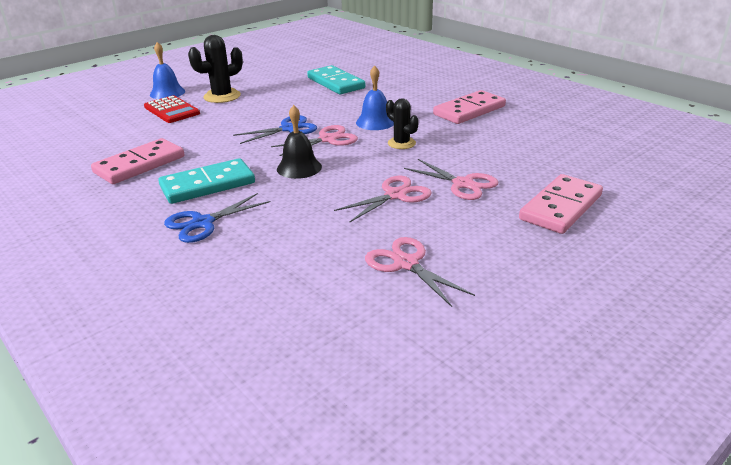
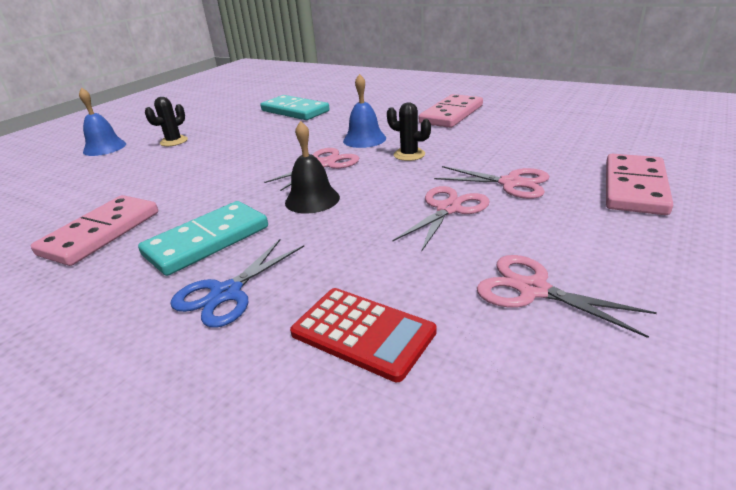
camera: 15 degrees left, 0 degrees up
(171, 110) = (118, 164): red calculator -> red calculator (362, 333)
(222, 96) = (174, 141): black cactus -> black cactus, size x0.64
(288, 129) = (272, 161): blue scissors -> none

